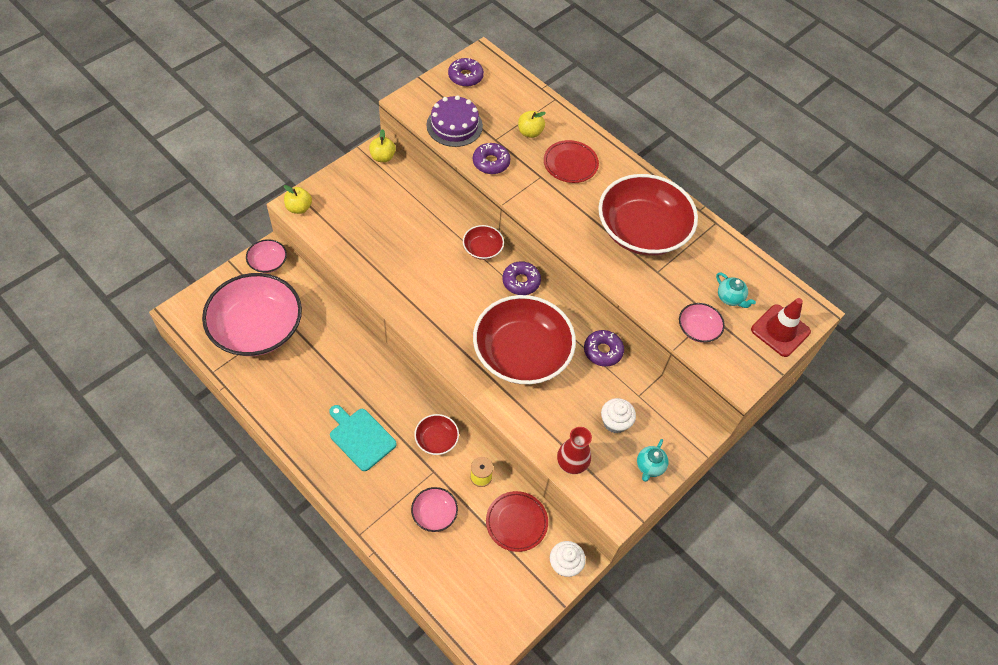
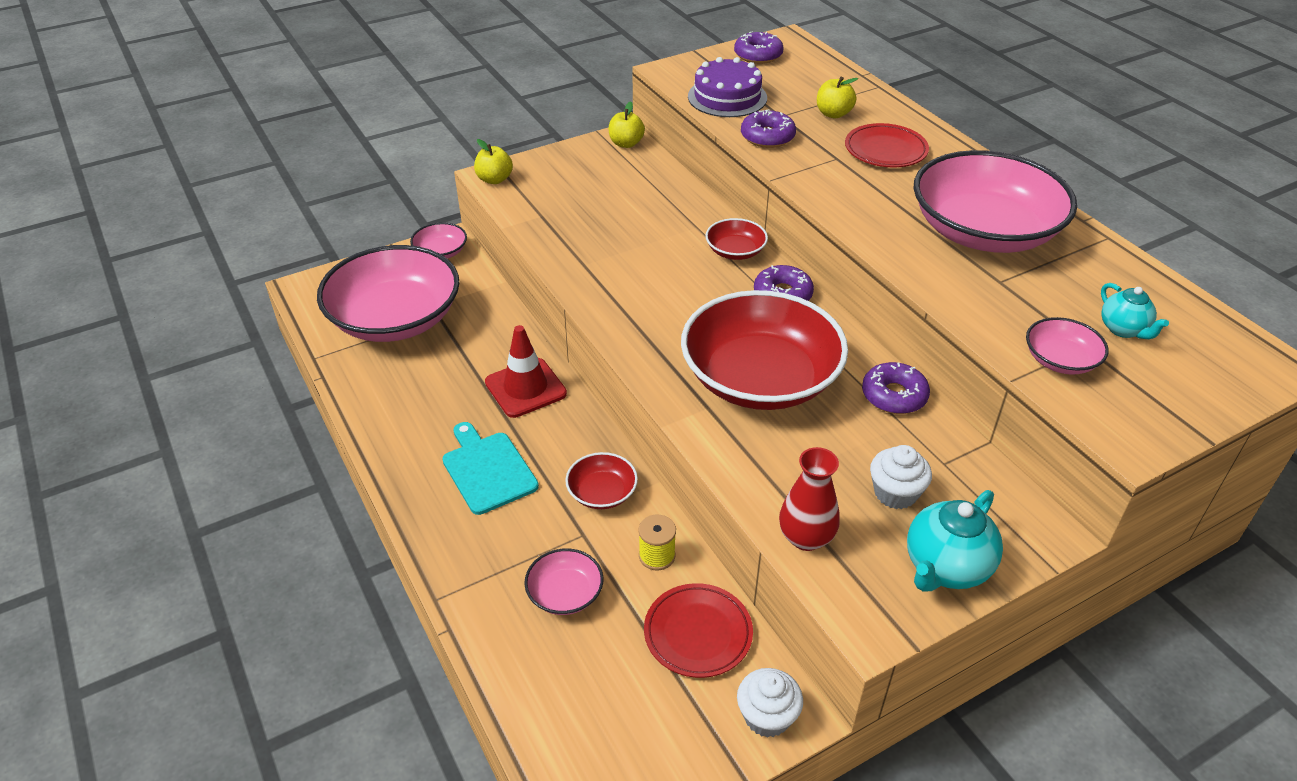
camera: 20 degrees right, 15 degrees down
(642, 230) = (983, 231): red bowl -> pink bowl
(649, 467) = (946, 567): turquoise teapot -> turquoise teapot, size x1.62
(780, 331) = (1213, 383): red traffic cone -> red traffic cone (525, 388)

